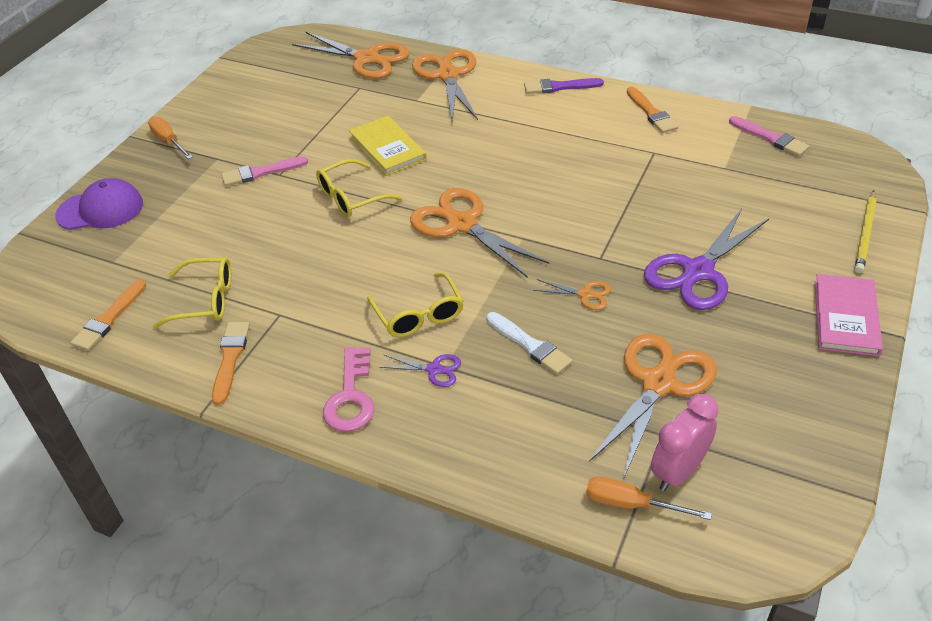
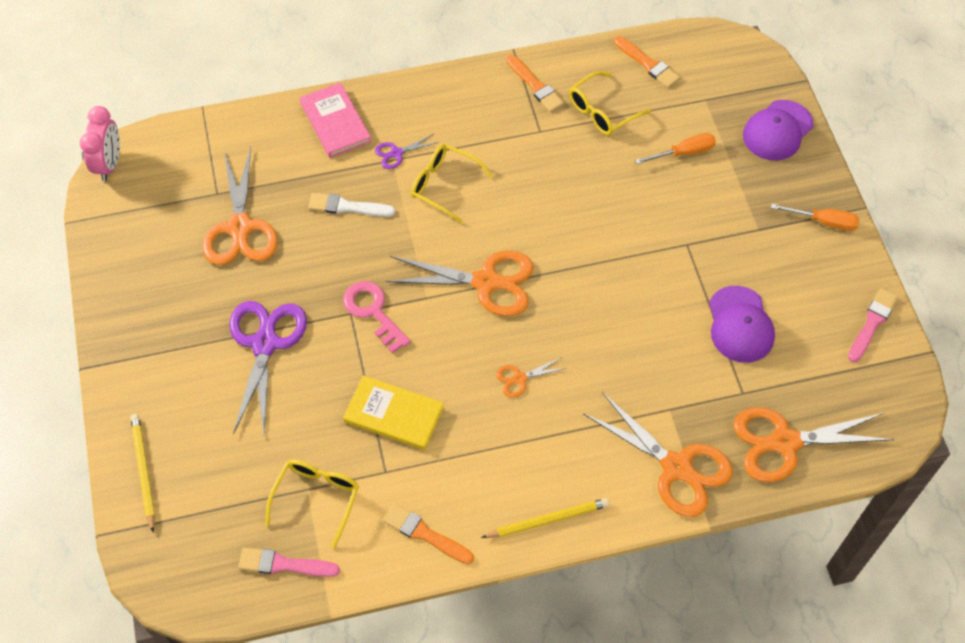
camera: 140 degrees right, 15 degrees up
(109, 319) = (648, 64): orange brush -> orange brush turned 150 degrees clockwise
(260, 172) = (704, 237): pink brush -> pink brush (872, 323)
(311, 117) = (740, 325): none -> purple cap
(351, 197) = (601, 256): yellow glasses -> yellow glasses (317, 498)
(351, 397) = (432, 107): pink key -> pink key (373, 312)
(387, 148) = (629, 328): yellow book -> yellow book (394, 414)
(559, 87) = (548, 520): purple brush -> yellow pencil
(585, 294) = (338, 271): orange scissors -> orange scissors (520, 378)
(631, 504) = (211, 140): orange screwdriver -> orange screwdriver (683, 153)
(678, 472) = (194, 175): pink clock -> pink clock (109, 164)
(846, 317) = (130, 363): pink book -> pink book (335, 122)

